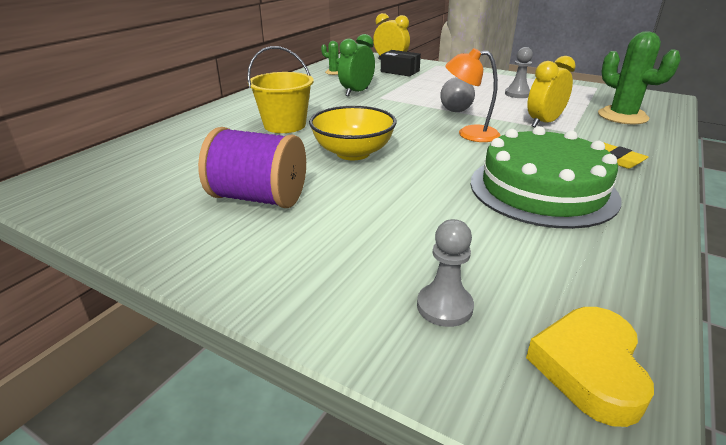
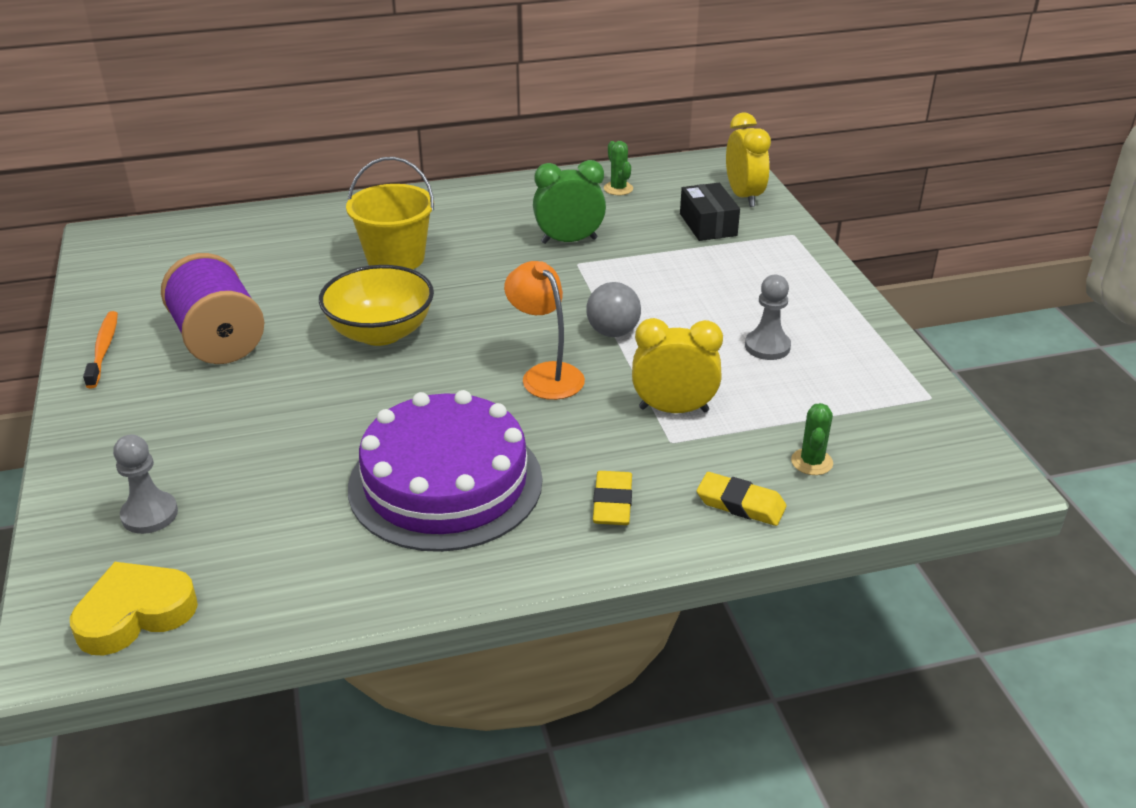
camera: 45 degrees right, 5 degrees up
(172, 243) = (103, 349): none -> orange toothbrush
(542, 189) = (445, 483): green cake -> purple cake
(622, 116) = (811, 462): green cactus -> green cactus, size x0.49
(643, 137) = (740, 504): none -> yellow eraser

